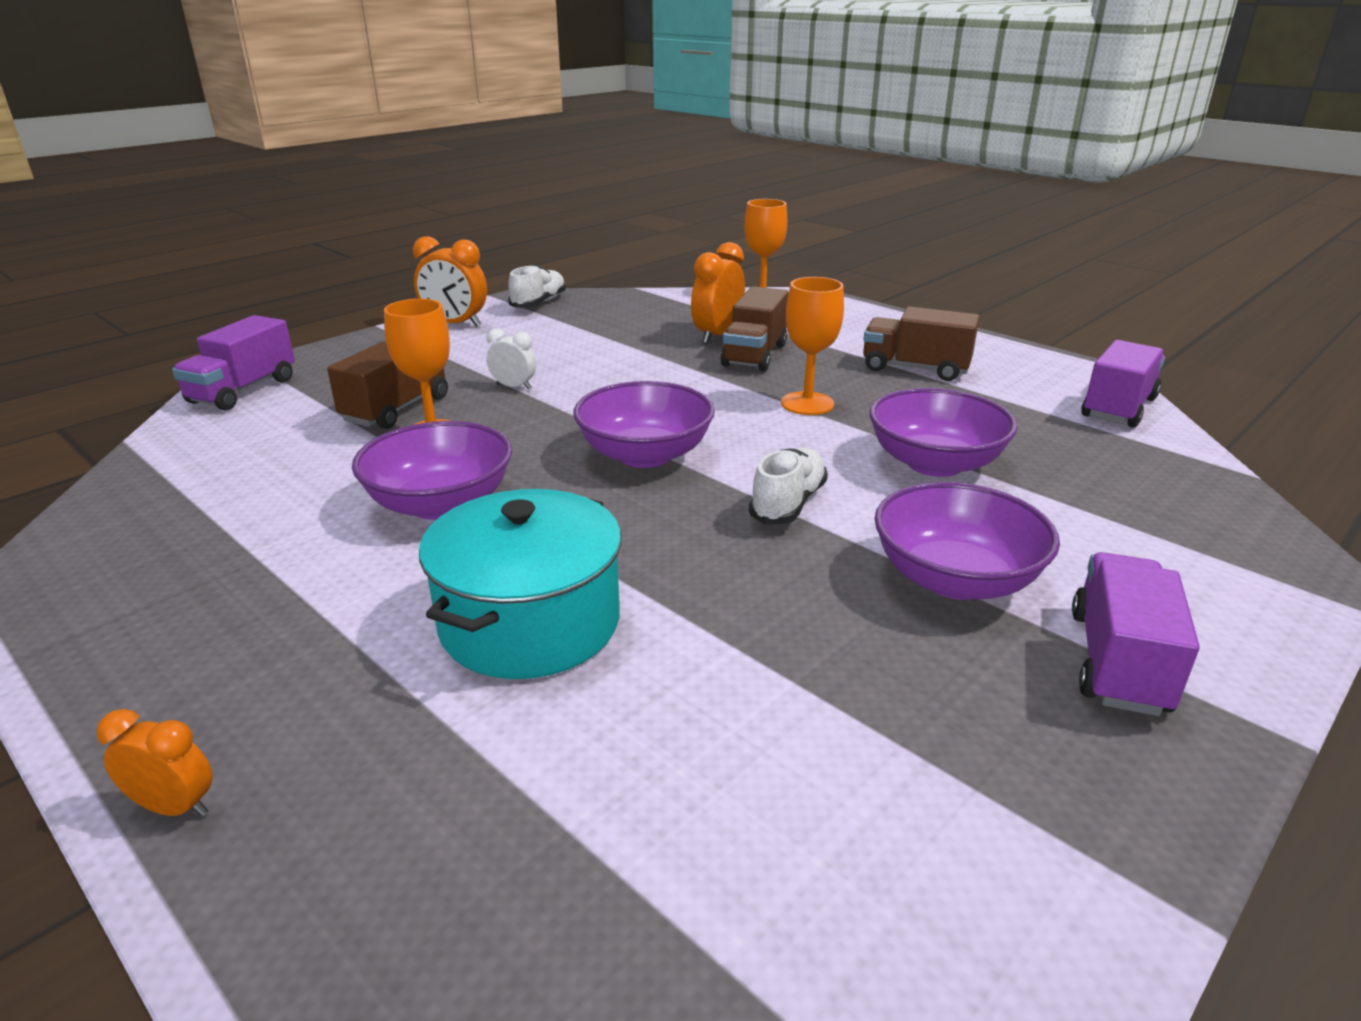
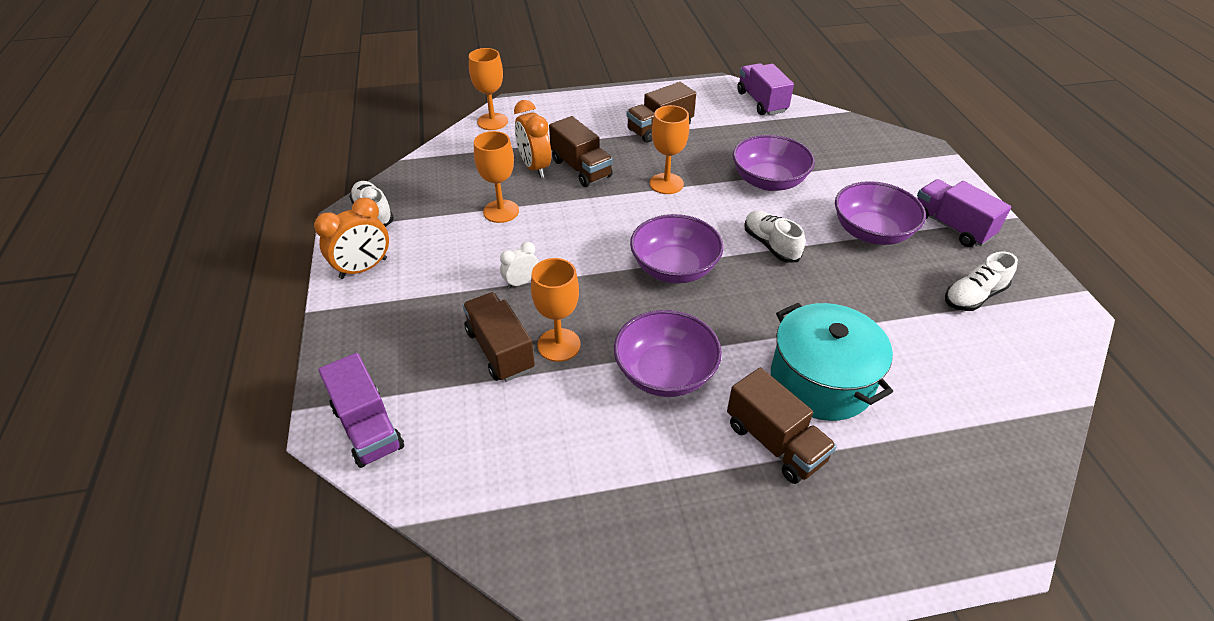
camera: 55 degrees left, 15 degrees up
(174, 807) = (904, 563): orange clock -> none
(369, 616) = (775, 442): none -> brown truck
(617, 345) = (501, 211): none -> orange goblet
(940, 740) = (973, 296): none -> white shoe

